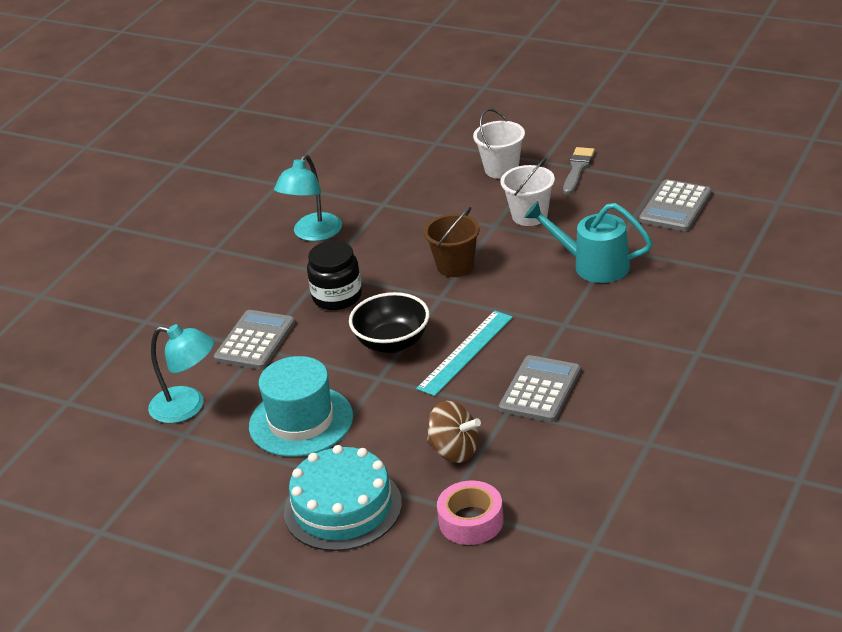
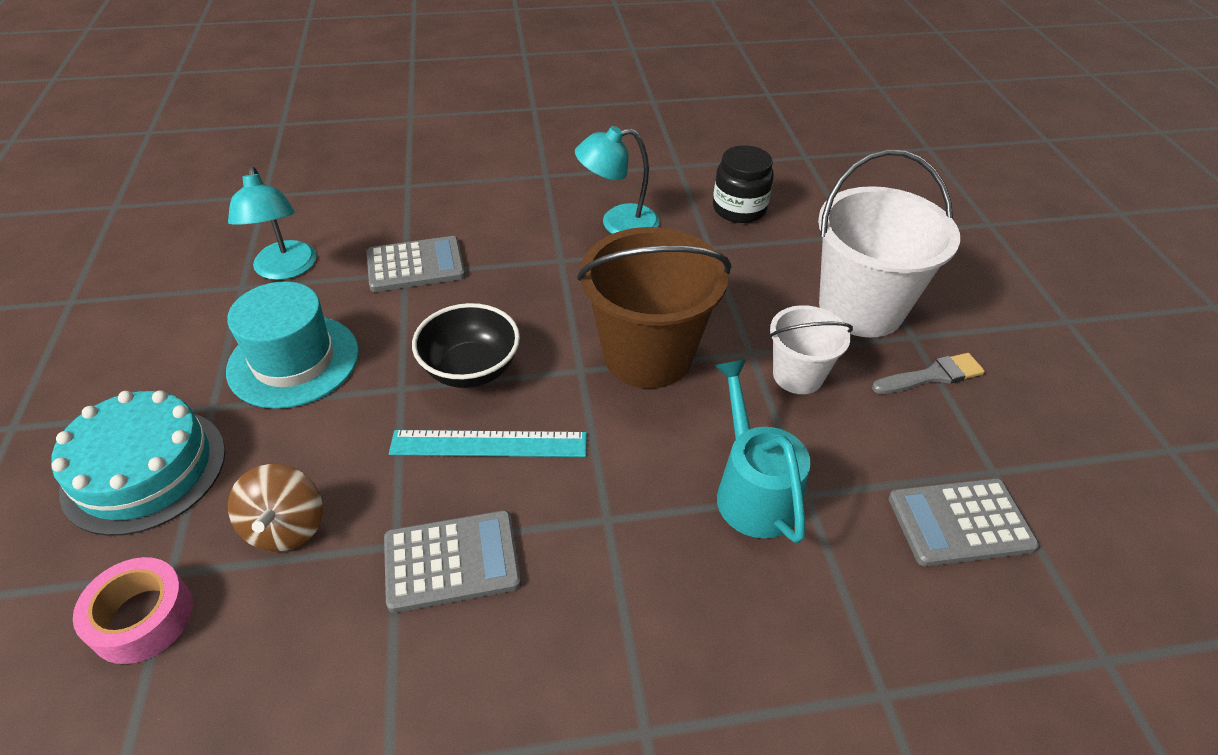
camera: 50 degrees right, 10 degrees up
(337, 297) = (525, 288): black jar -> black jar (739, 209)
(455, 266) = (647, 355): brown bucket -> brown bucket, size x1.81
(501, 169) = (860, 308): white bucket -> white bucket, size x1.81

